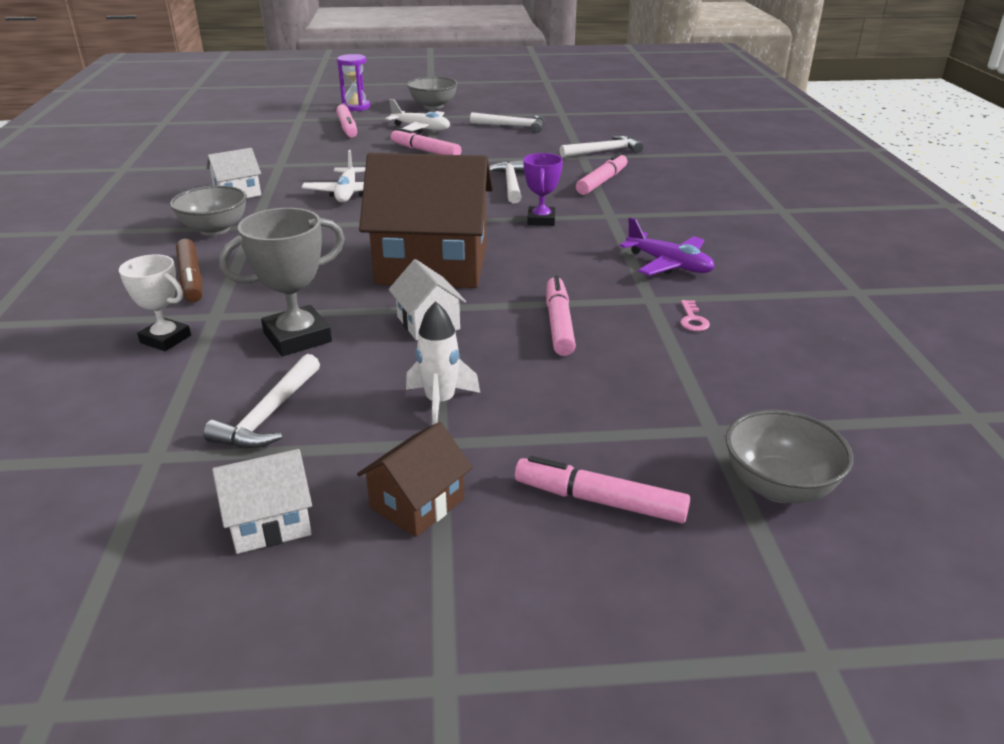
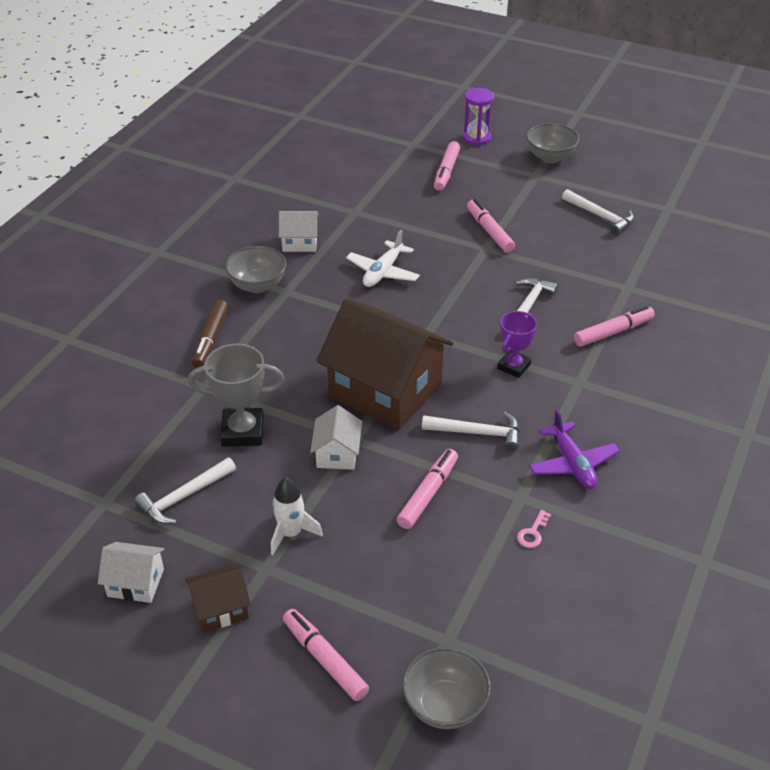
camera: 30 degrees right, 10 degrees up
(165, 339) = (162, 398): white trophy -> none
(421, 129) = (511, 194): white plane -> none
(604, 151) = (655, 286): white hammer -> white hammer (477, 433)

